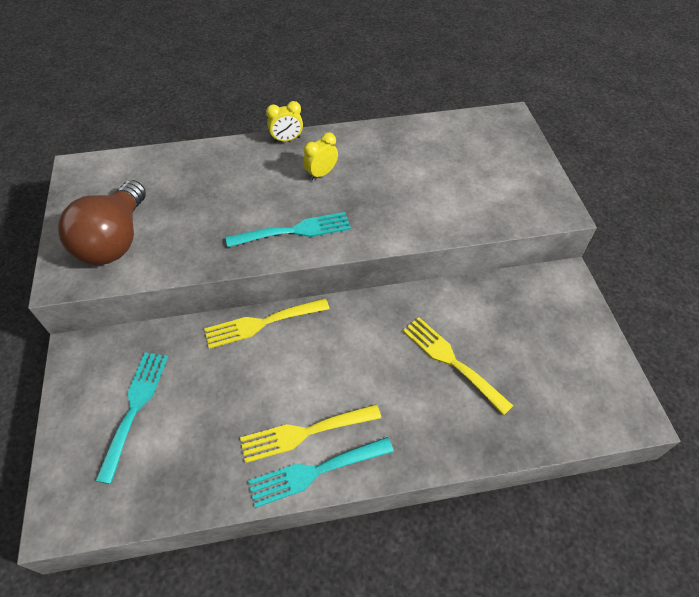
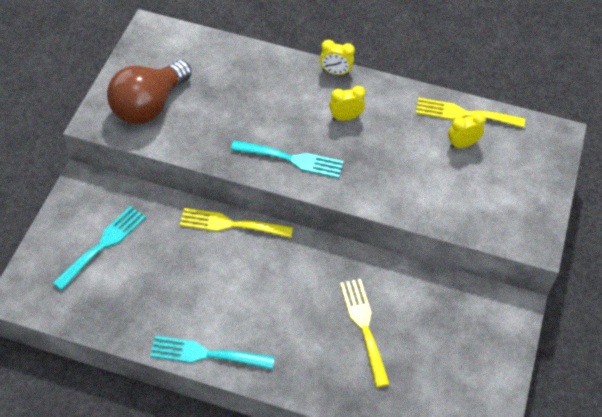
camera: 25 degrees right, 0 degrees up
(304, 433) = (215, 323): yellow fork -> yellow fork (464, 114)
(439, 155) = (462, 144): none -> yellow clock

